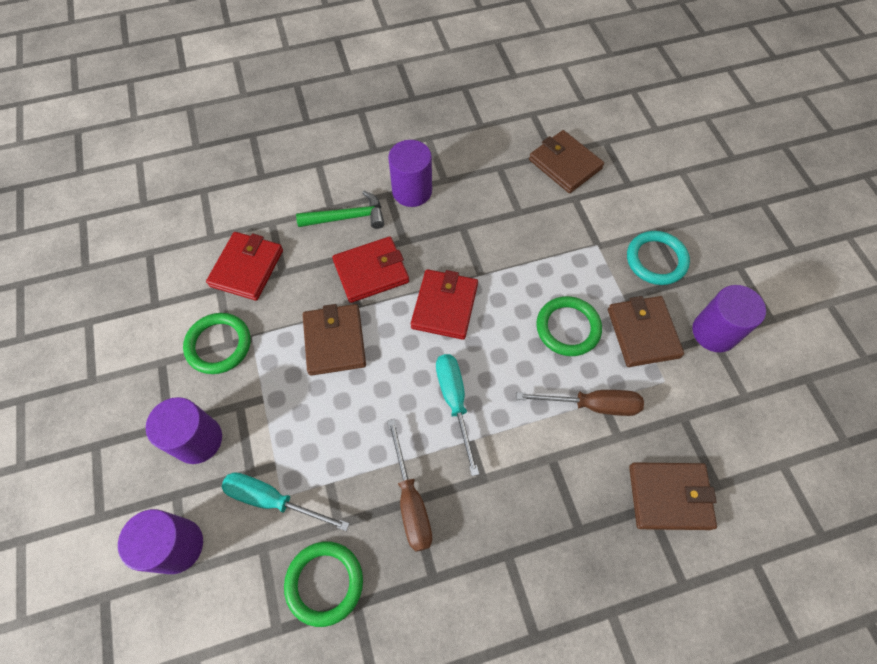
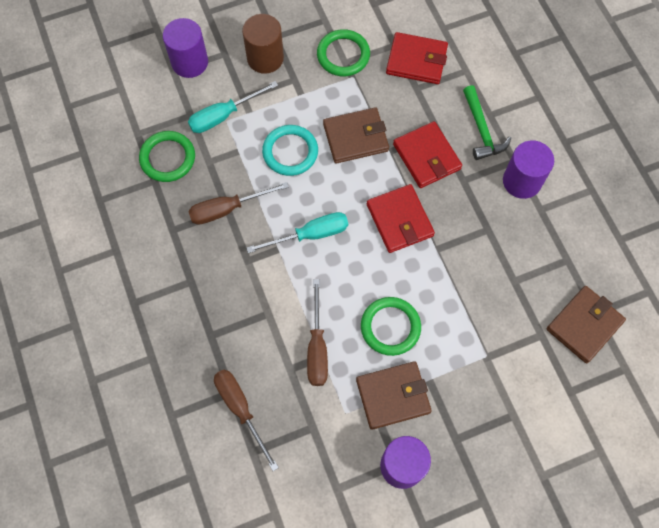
camera: 85 degrees right, 5 degrees up
(198, 440) = (265, 58): purple cylinder -> brown cylinder
(273, 500) = (223, 115): turquoise screwdriver -> turquoise screwdriver turned 135 degrees counterclockwise
(444, 306) = (399, 220): red wallet -> red wallet turned 60 degrees clockwise
(656, 260) = (477, 414): turquoise ring -> turquoise ring (290, 152)
(669, 496) = (241, 409): brown wallet -> brown screwdriver

